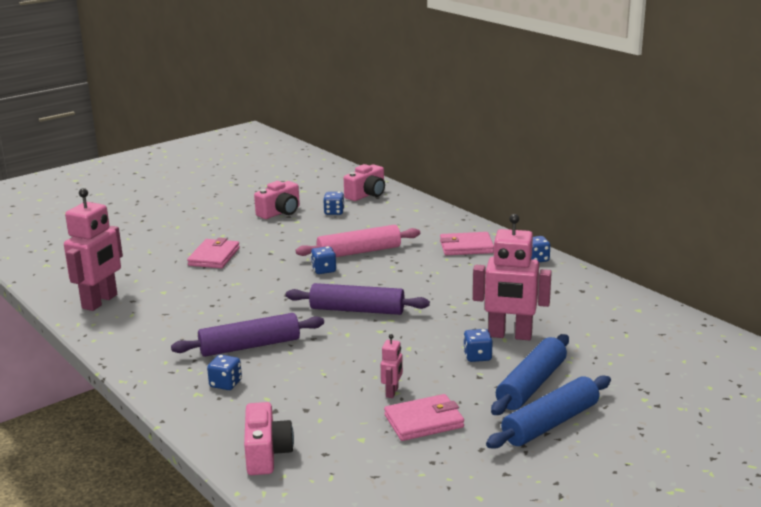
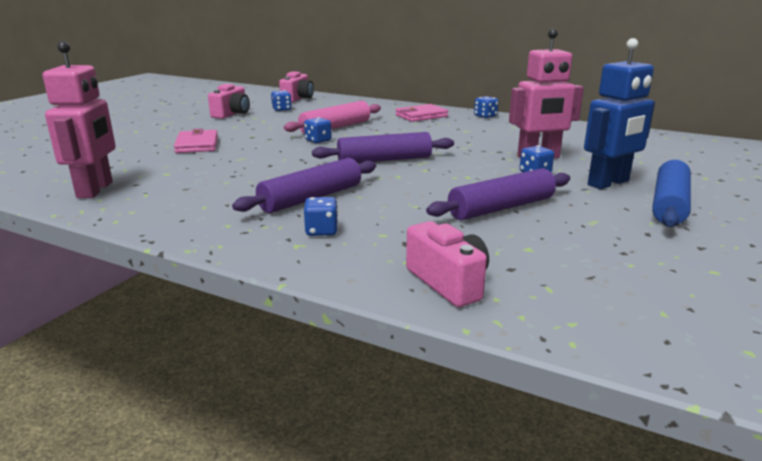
camera: 25 degrees left, 0 degrees up
(392, 392) = (501, 208): pink robot -> purple rolling pin
(424, 421) = (564, 223): pink wallet -> none
(531, 385) = (608, 183): blue rolling pin -> blue robot

